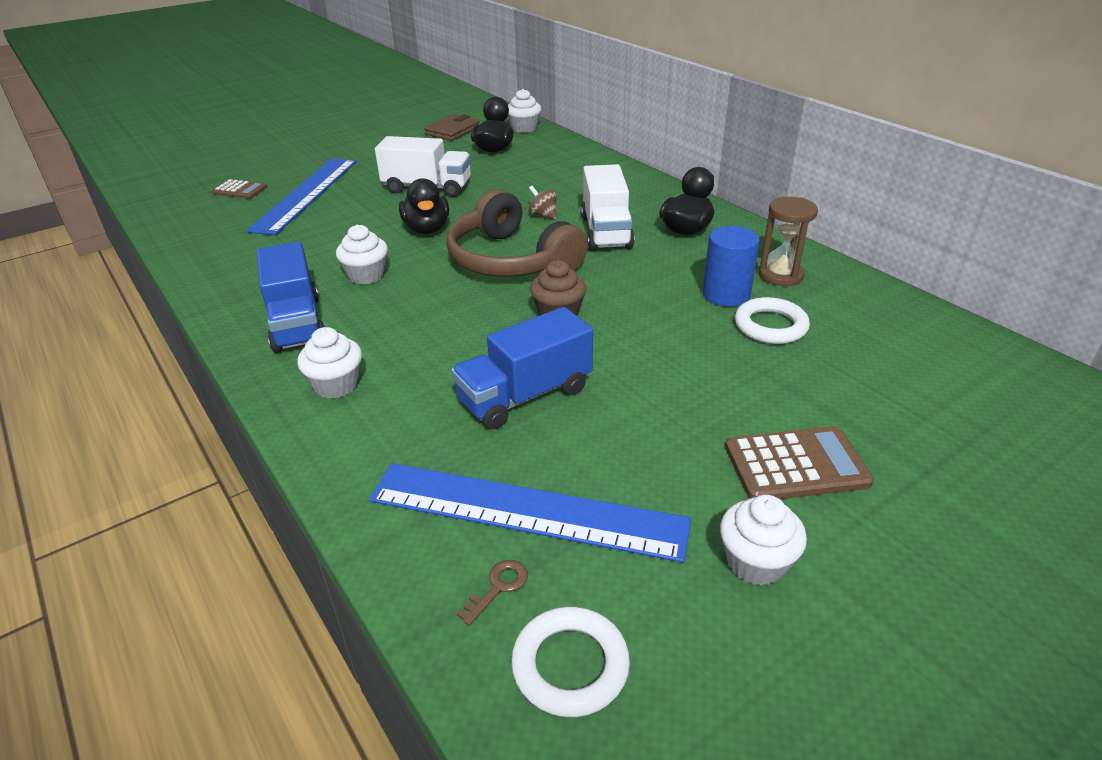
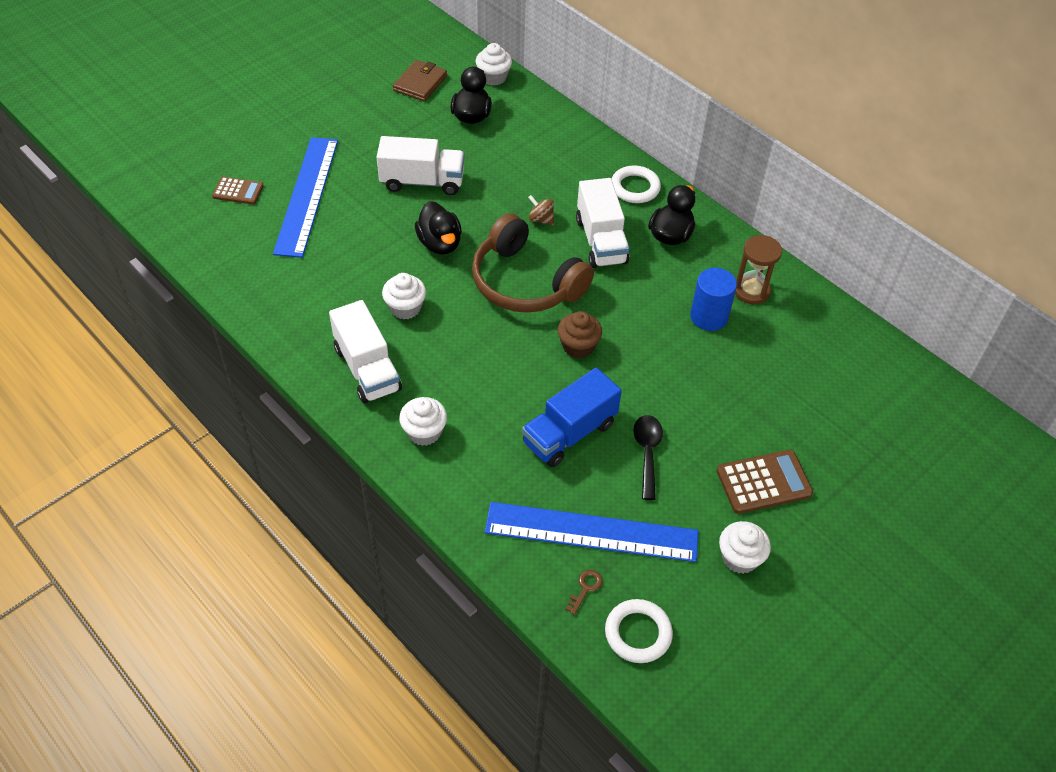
camera: 10 degrees left, 15 degrees up
(296, 323) = (367, 369): blue truck -> white truck
(627, 422) = (647, 453): none -> black spoon
(770, 326) = (744, 350): white ring -> white ring (635, 188)

